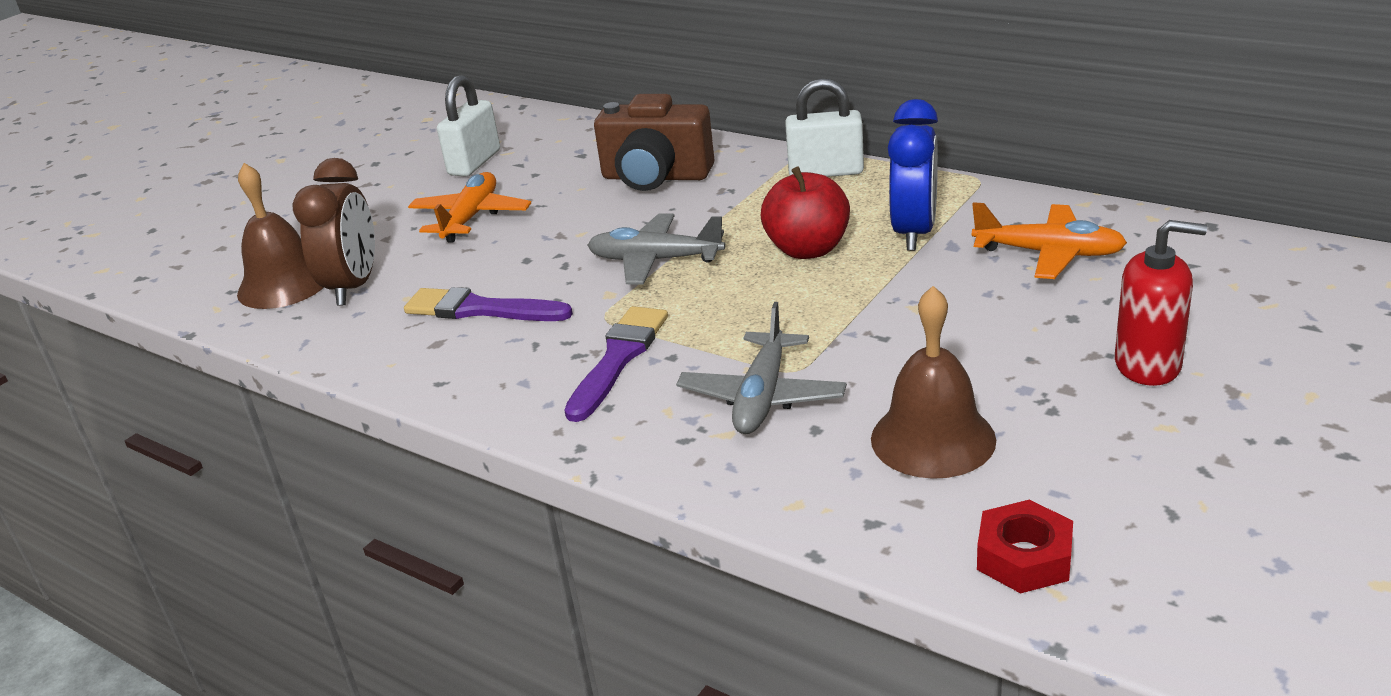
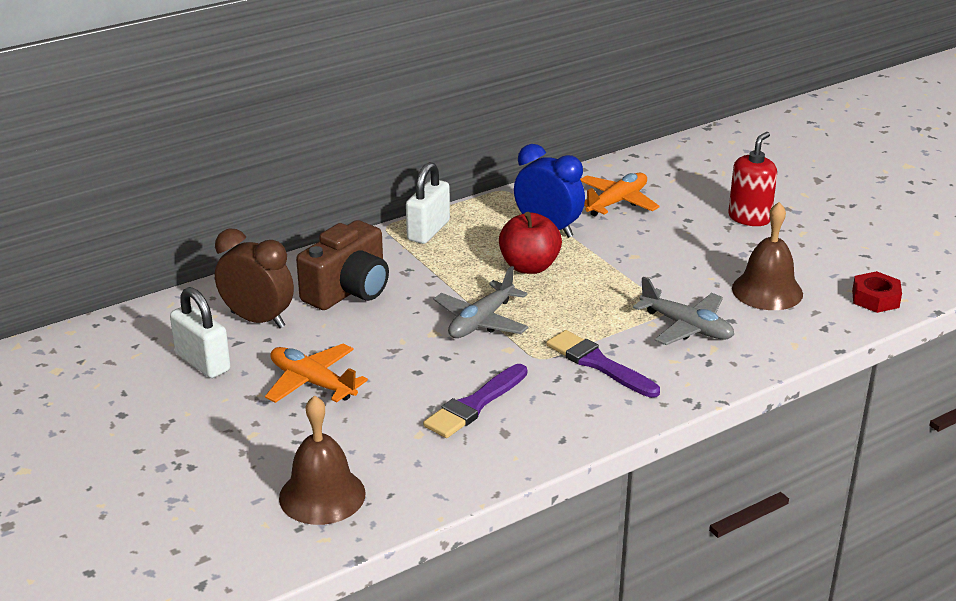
camera: 70 degrees left, 0 degrees up
(353, 287) = (370, 458): brown clock -> brown clock (258, 320)

